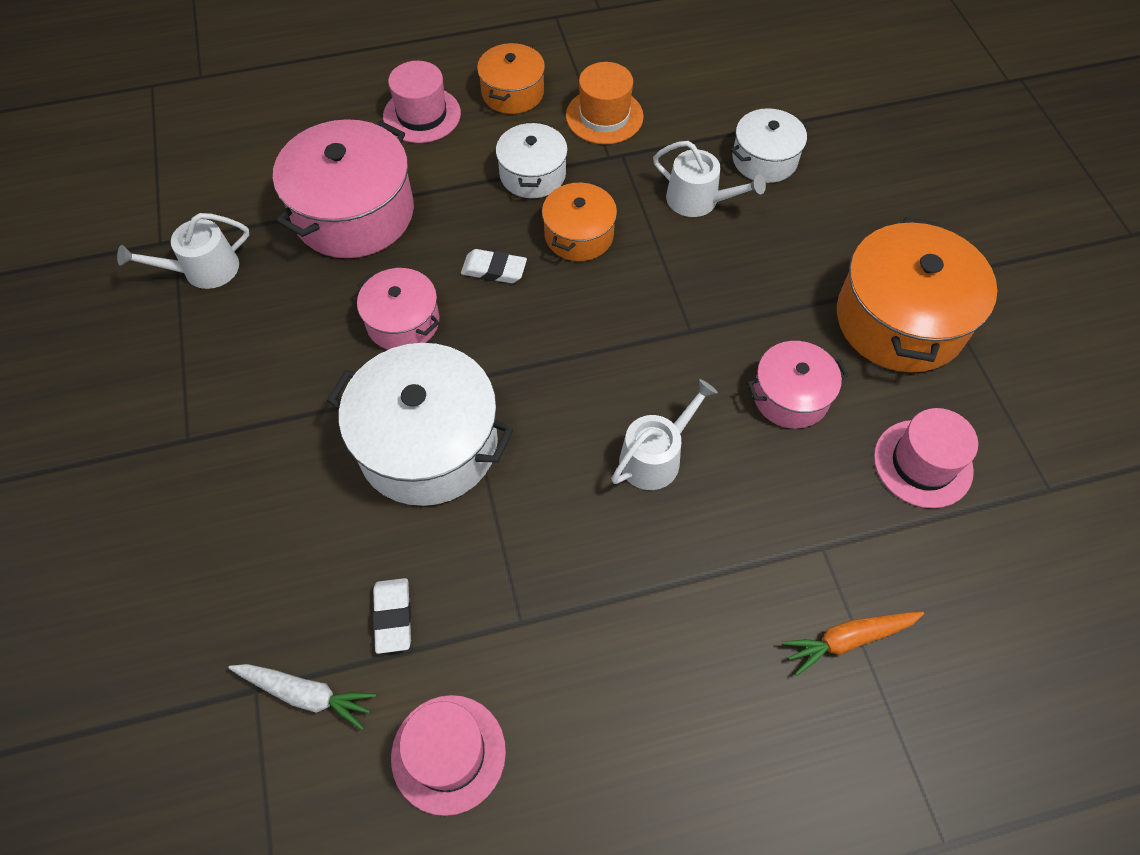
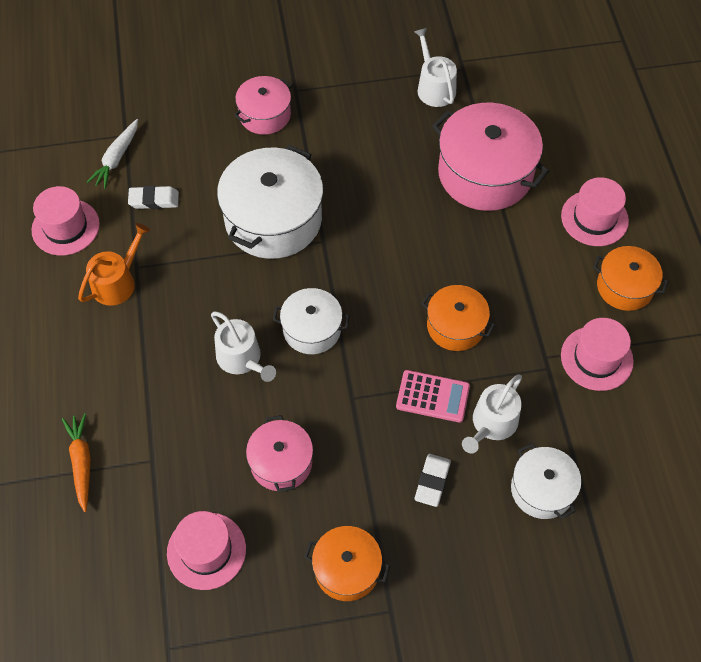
camera: 95 degrees right, 0 degrees up
(403, 322) = (378, 205): pink pot -> pink pot (265, 115)
(494, 270) = (423, 264): white eraser -> white eraser (432, 481)
(532, 174) = (524, 297): white pot -> white pot (312, 329)
(549, 646) = (117, 282): none -> orange watering can
(604, 116) = (596, 358): orange hat -> pink hat
(674, 253) = (432, 396): none -> pink calculator
(900, 320) = (347, 569): orange pot -> orange pot, size x0.57

